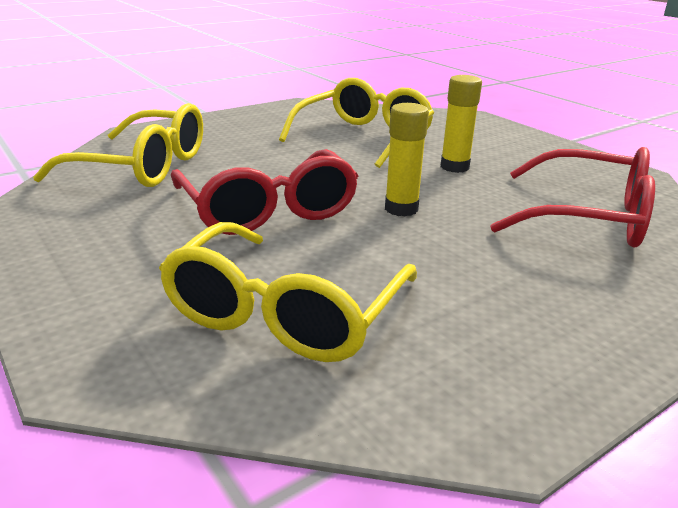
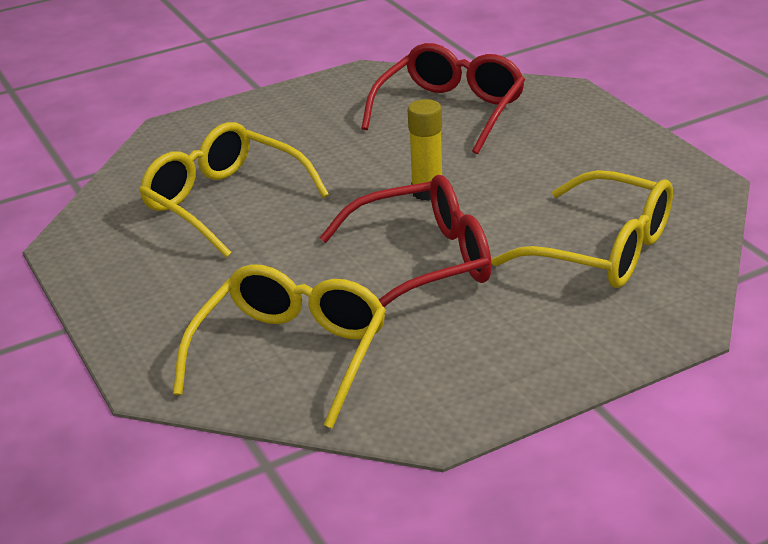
camera: 80 degrees left, 5 degrees up
(454, 167) = (330, 156): yellow glue stick -> none

